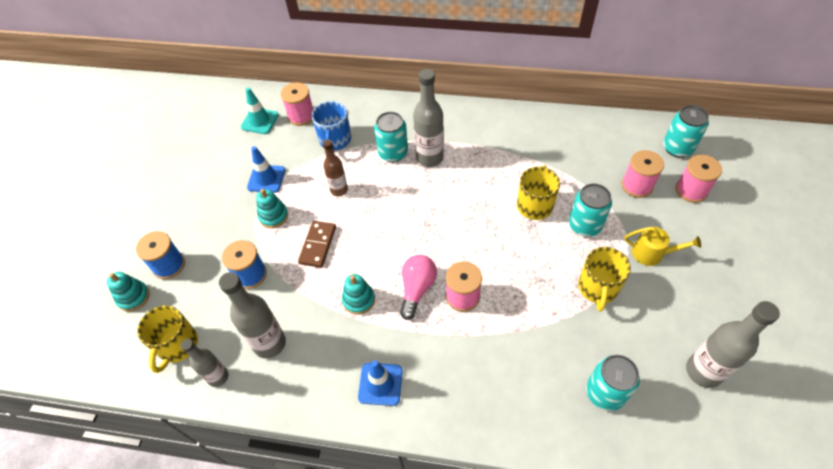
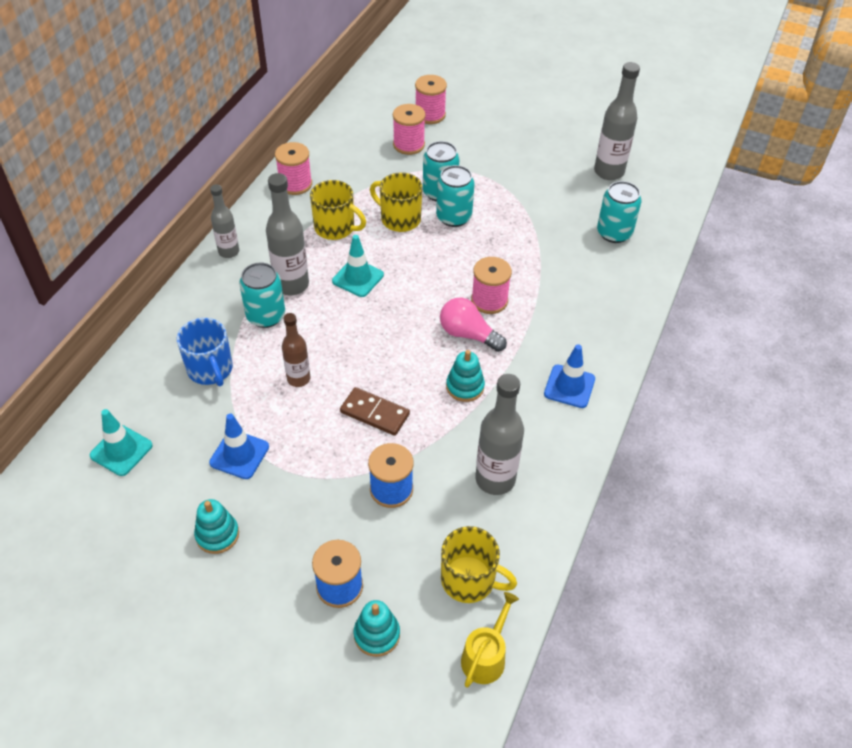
camera: 80 degrees left, 5 degrees down
(218, 377) = (524, 537): grey bottle -> grey bottle (229, 252)
(273, 216) = (309, 454): turquoise stacking toy -> turquoise stacking toy (217, 535)
(301, 116) = (142, 399): pink spool -> pink spool (295, 184)
(335, 140) = (210, 369): blue mug -> blue mug turned 45 degrees clockwise
(453, 196) = (358, 278): none -> turquoise traffic cone
(597, 288) = (512, 206): yellow mug -> yellow mug (335, 228)
(651, 253) = (488, 161): yellow watering can -> yellow watering can (485, 656)
(677, 148) = (376, 105): turquoise can -> turquoise can (454, 217)

